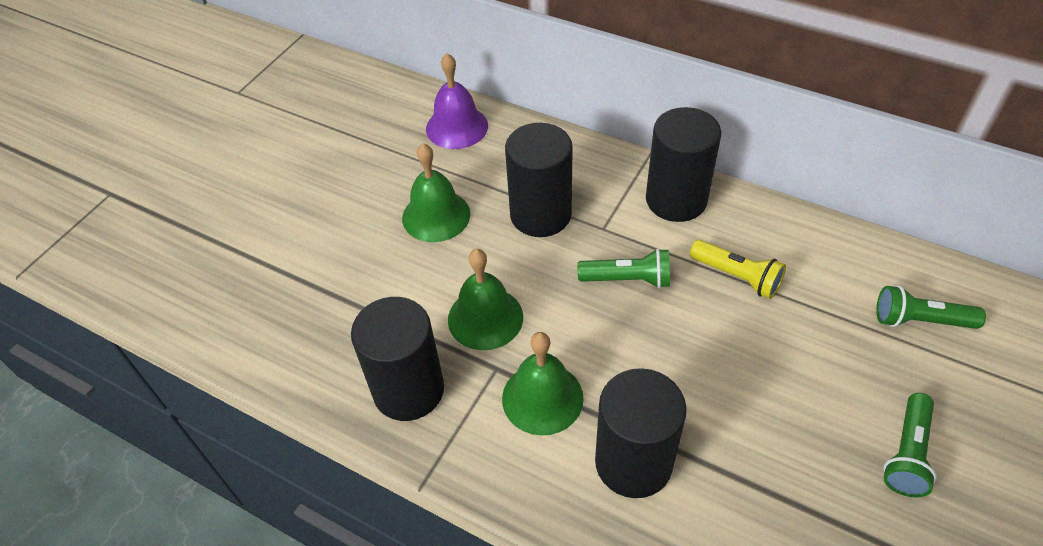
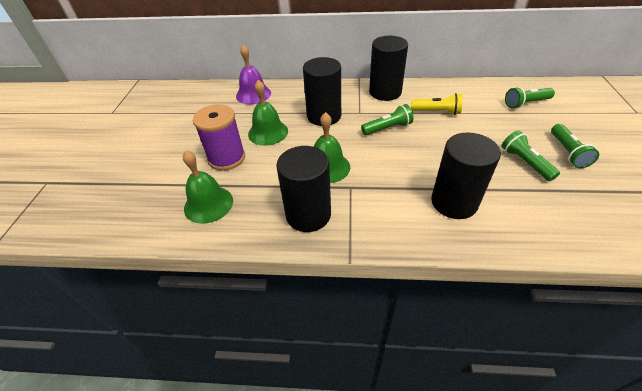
camera: 25 degrees left, 5 degrees down
(352, 242) = (227, 158): none -> purple spool
(542, 398) = (385, 191): green bell -> green bell (208, 204)
(810, 441) = (525, 162): none -> green flashlight

